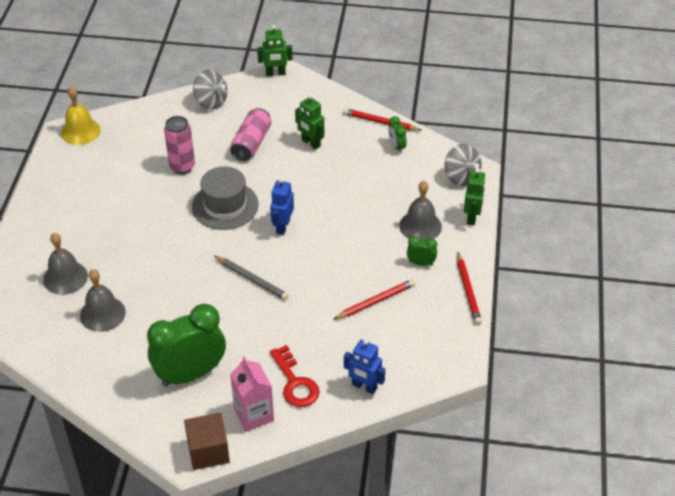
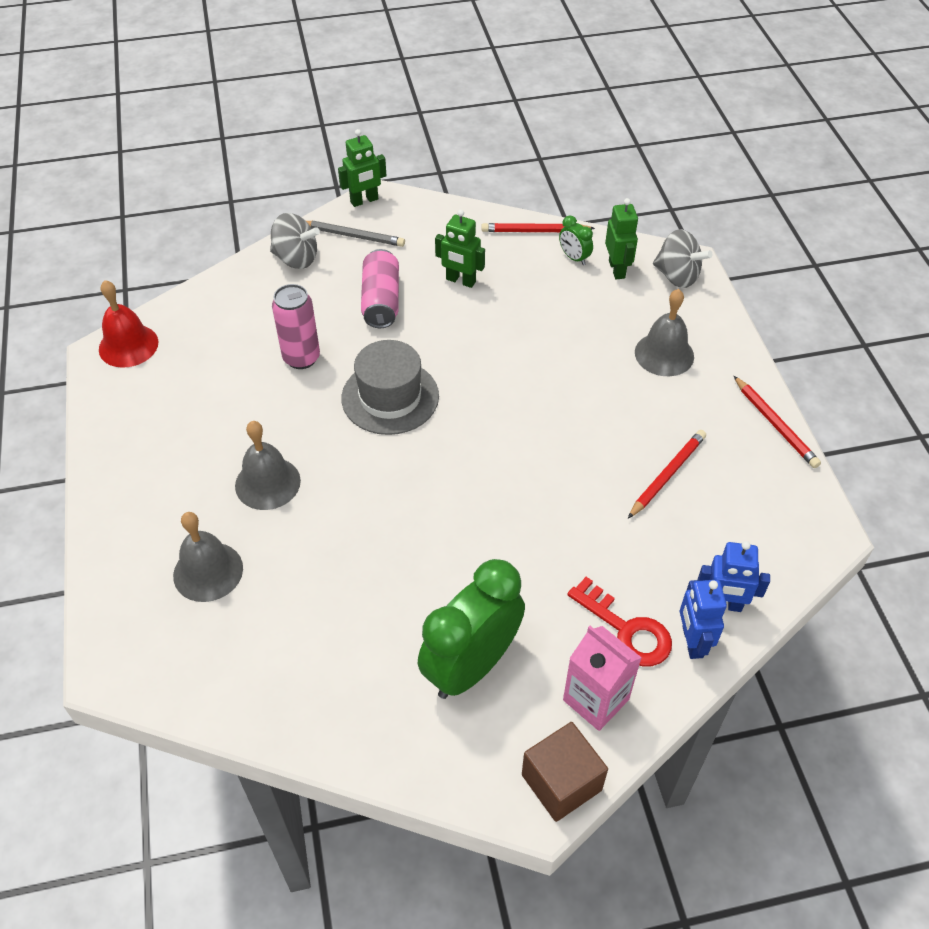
camera: 20 degrees left, 5 degrees up
(80, 131) = (128, 345): yellow bell -> red bell
(102, 314) = (292, 611): grey bell -> grey bell (267, 483)
(252, 279) = (483, 493): grey pencil -> grey pencil (353, 236)
(282, 226) = (485, 405): blue robot -> blue robot (692, 642)
(421, 263) = (694, 404): green clock -> none
(472, 217) = (721, 324): green robot -> green robot (617, 269)

